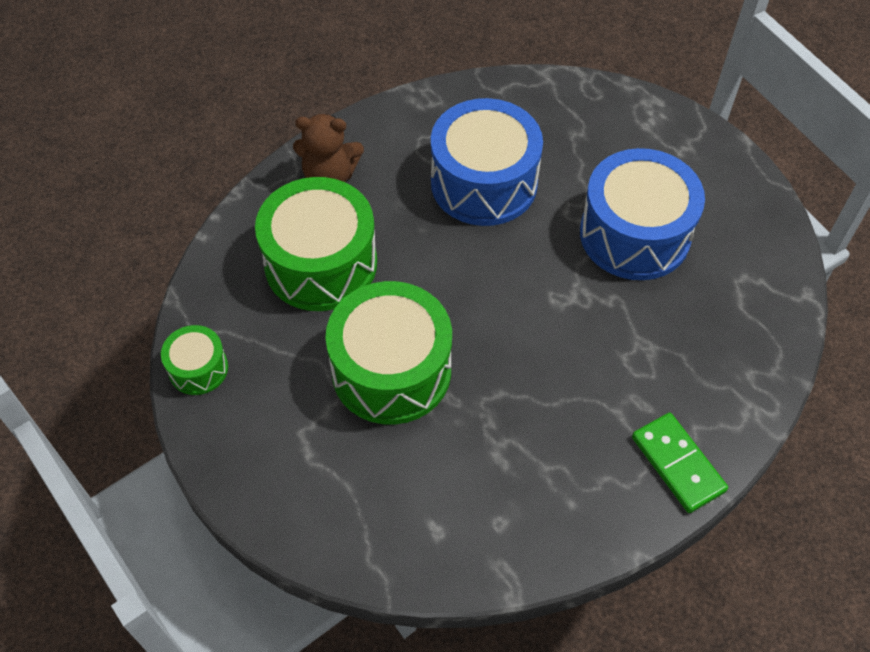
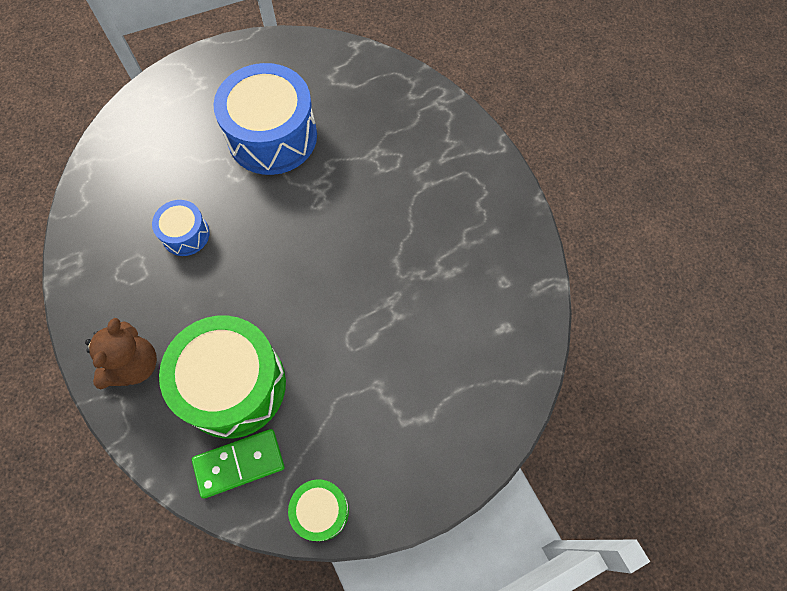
camera: 80 degrees left, 10 degrees up
(391, 370) = (358, 340): green drum -> none
(484, 183) = (185, 234): blue drum -> blue drum, size x0.50
(677, 464) = (473, 157): green domino -> green domino (239, 464)

